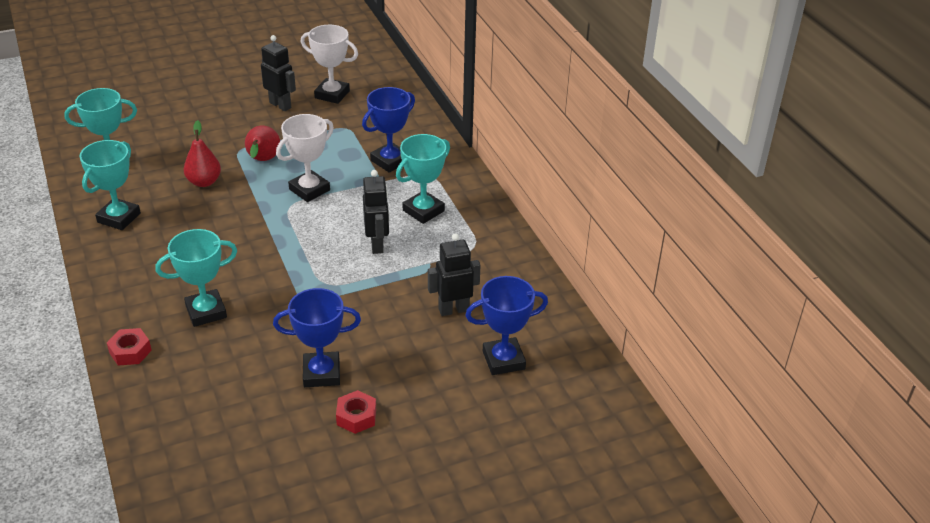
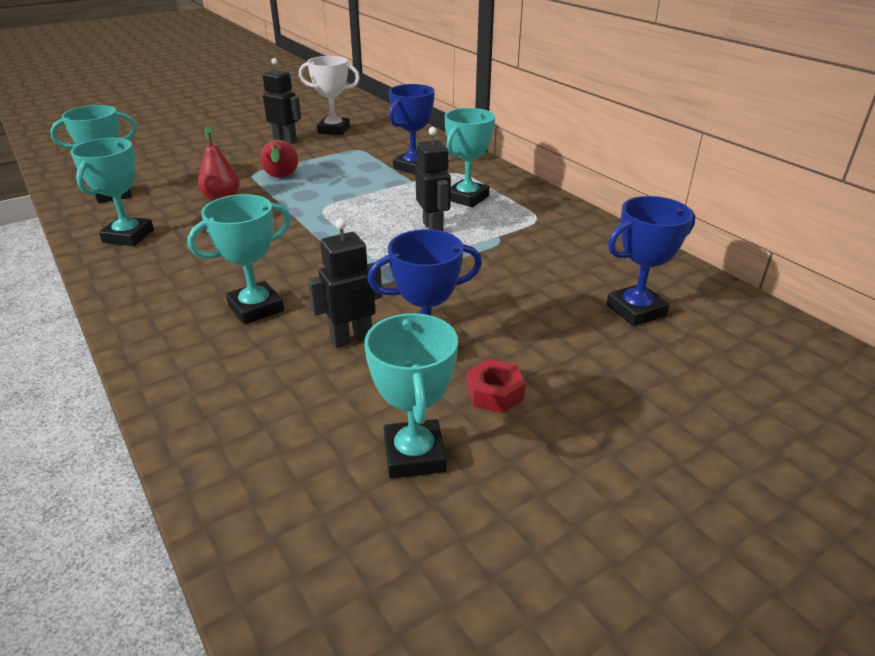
camera: 10 degrees left, 5 degrees down
(130, 351) = (164, 361): red nut -> none
(282, 454) = (414, 455): none -> turquoise trophy
(309, 190) = (339, 194): white trophy -> none
(453, 309) = (549, 272): black robot -> black robot (351, 338)

